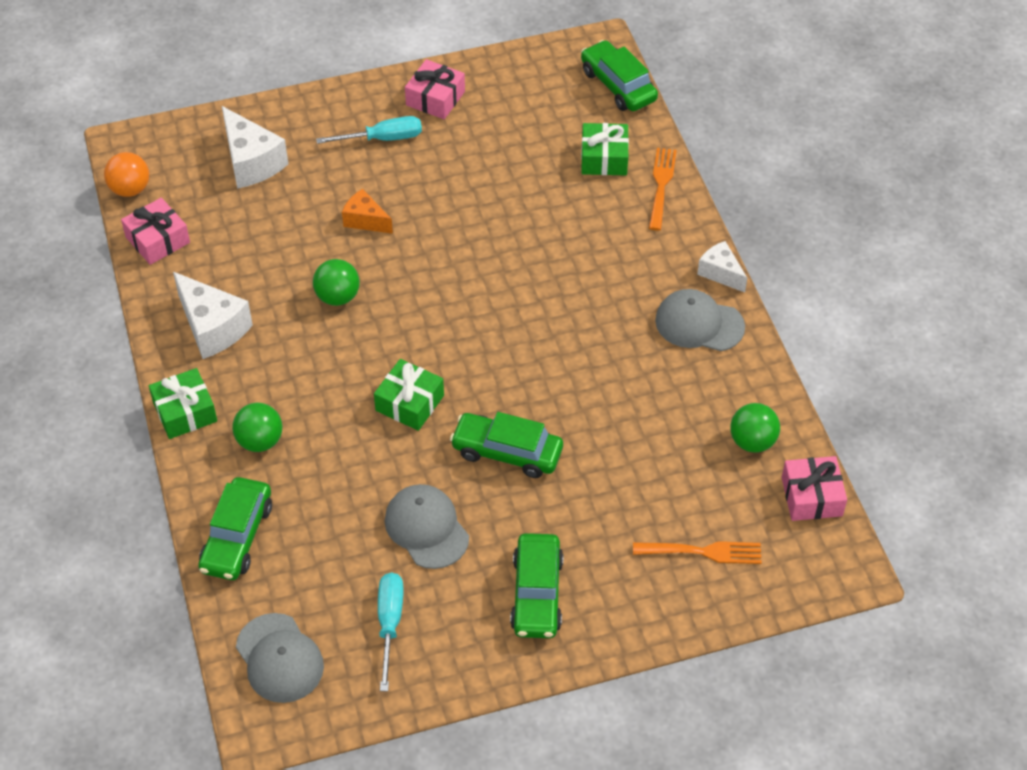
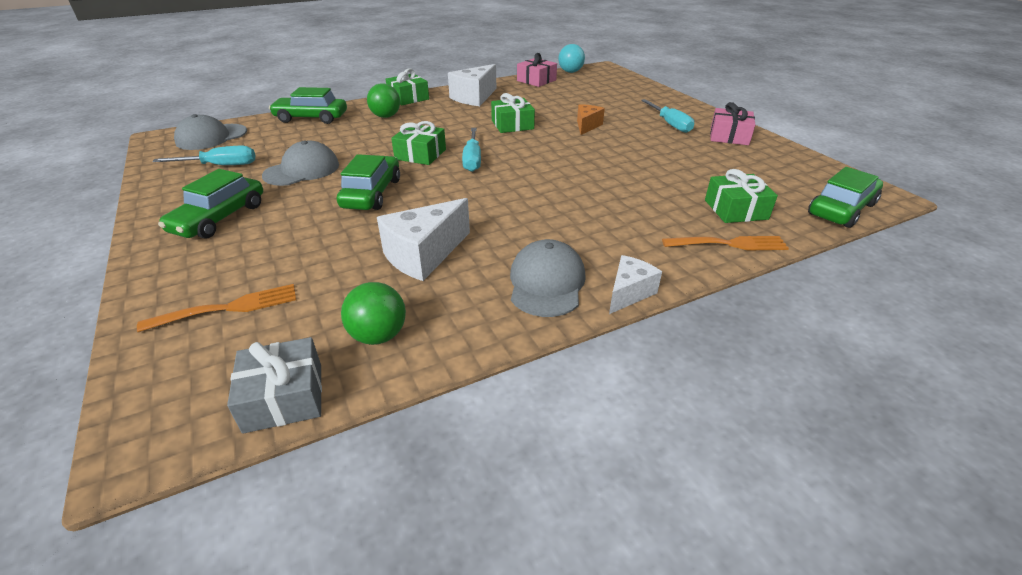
camera: 80 degrees right, 15 degrees down
(130, 189) = (570, 72): orange ball -> turquoise ball
(251, 162) = (614, 93): white cheese -> white cheese (424, 255)
(337, 297) = (512, 125): green ball -> green gift
(438, 351) = (472, 159): none -> turquoise screwdriver
(536, 594) = (219, 218): green car -> green car turned 60 degrees counterclockwise
(703, 552) = (228, 308): orange fork -> orange fork turned 105 degrees counterclockwise
(811, 496) = (284, 397): pink gift -> grey gift

